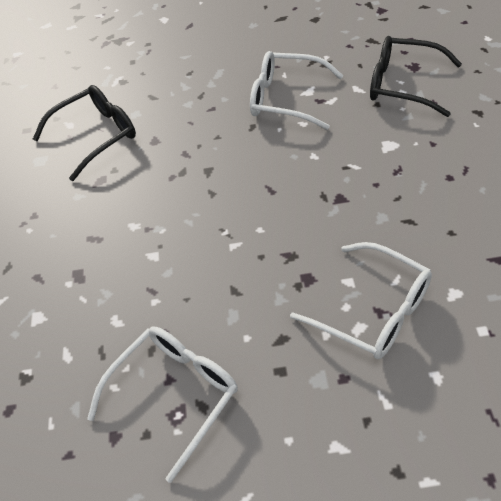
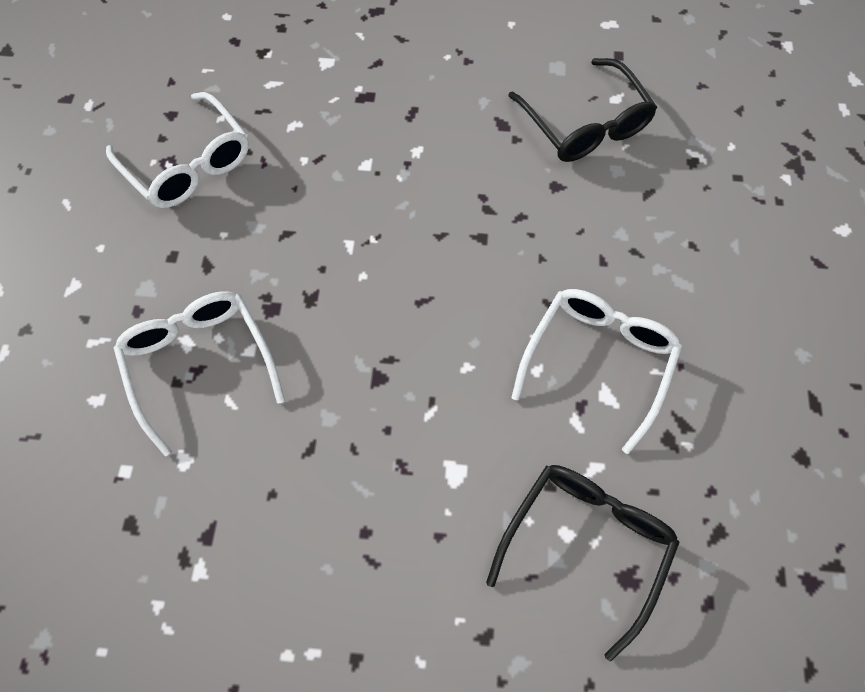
camera: 95 degrees right, 15 degrees up
(373, 311) = (200, 364): white glasses -> white glasses turned 105 degrees clockwise

